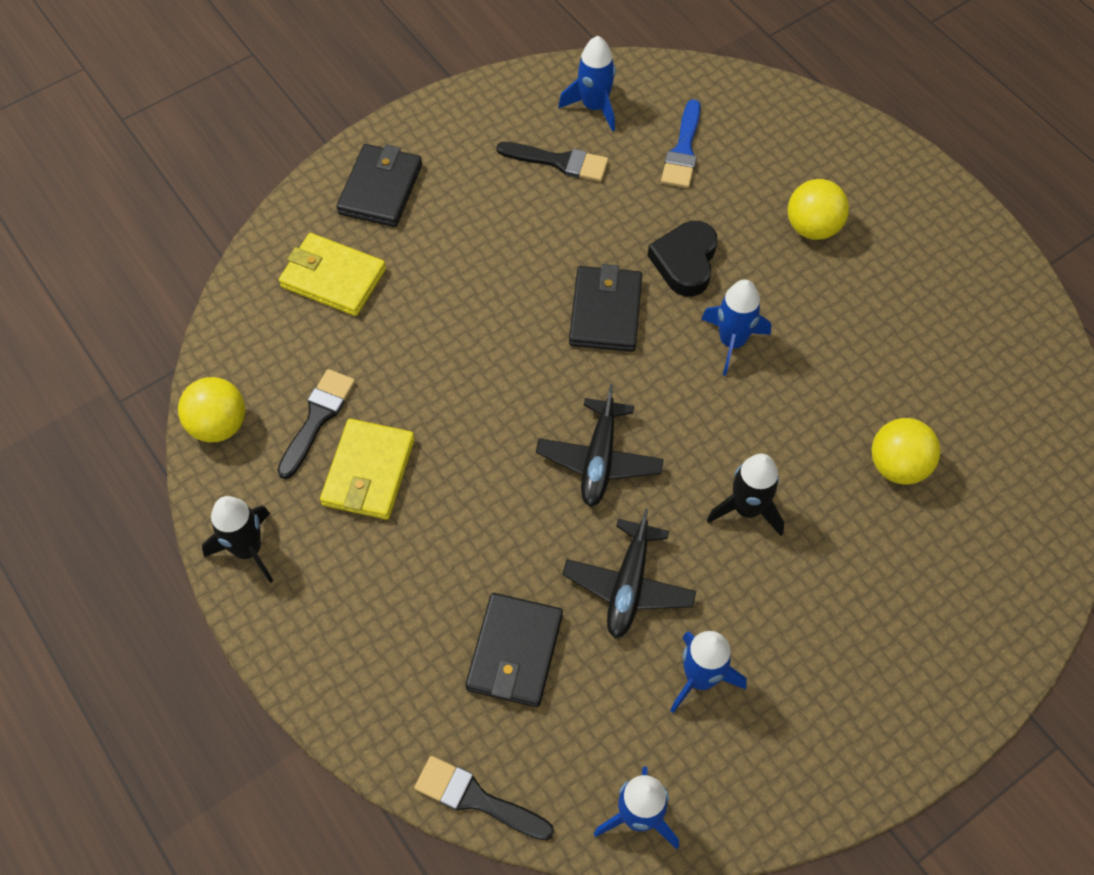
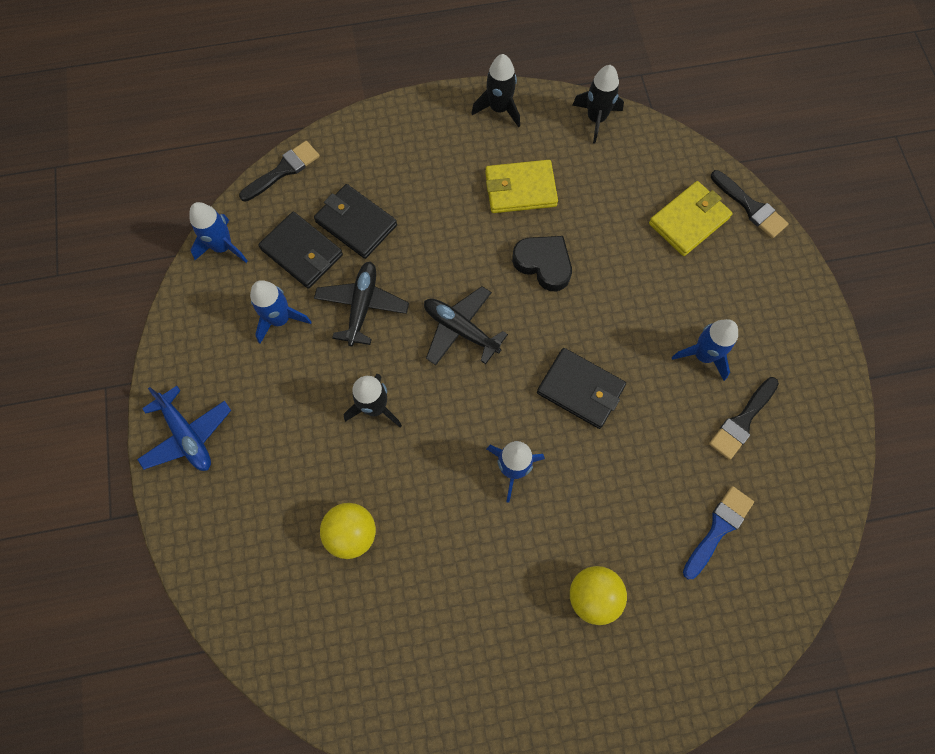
camera: 115 degrees right, 10 degrees up
(219, 425) = (596, 119): yellow ball -> black rocket
(317, 418) = (575, 174): black brush -> black brush (750, 207)
(369, 472) = (520, 189): yellow wallet -> yellow wallet turned 45 degrees counterclockwise
(380, 189) = (762, 279): black wallet -> black wallet (302, 252)
(594, 107) = (794, 477): blue rocket -> blue rocket (703, 355)
(628, 585) = (362, 306): black plane -> black plane turned 60 degrees clockwise
(683, 150) = (718, 528): blue brush -> blue brush turned 90 degrees clockwise
(685, 262) = (601, 471): black heart -> black heart (543, 264)
(909, 708) = (187, 435): none -> blue plane

